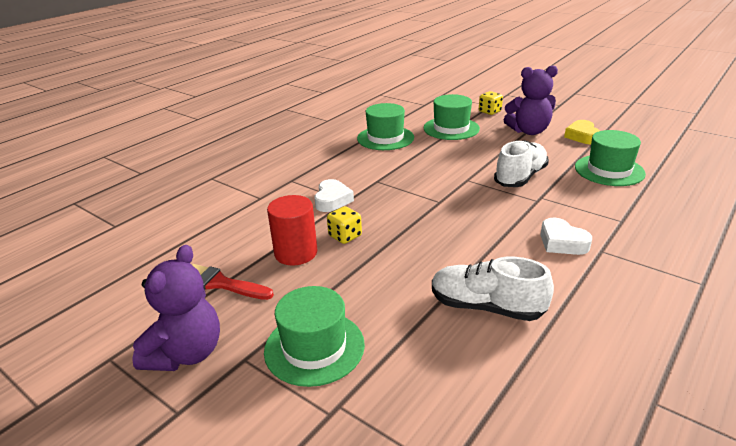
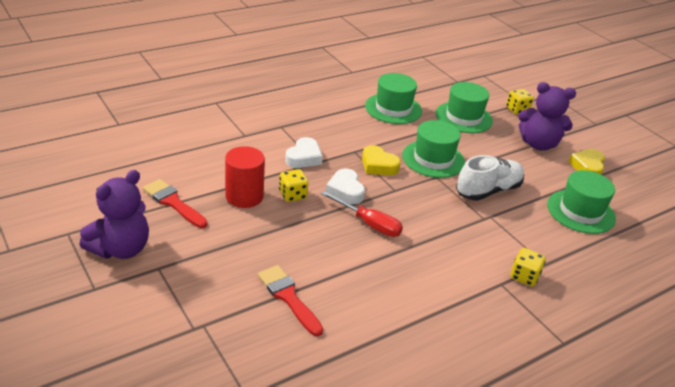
camera: 15 degrees right, 5 degrees up
(314, 347) = (212, 278): green hat -> green hat (433, 159)
(407, 186) = (378, 165): none -> yellow heart
(412, 338) = (288, 297): none -> red brush
(438, 238) = (369, 224): none -> red screwdriver
(486, 307) = (363, 295): white shoe -> none
(562, 242) = (473, 264): white heart -> white heart (345, 190)
(614, 237) = (524, 277): none -> yellow dice

